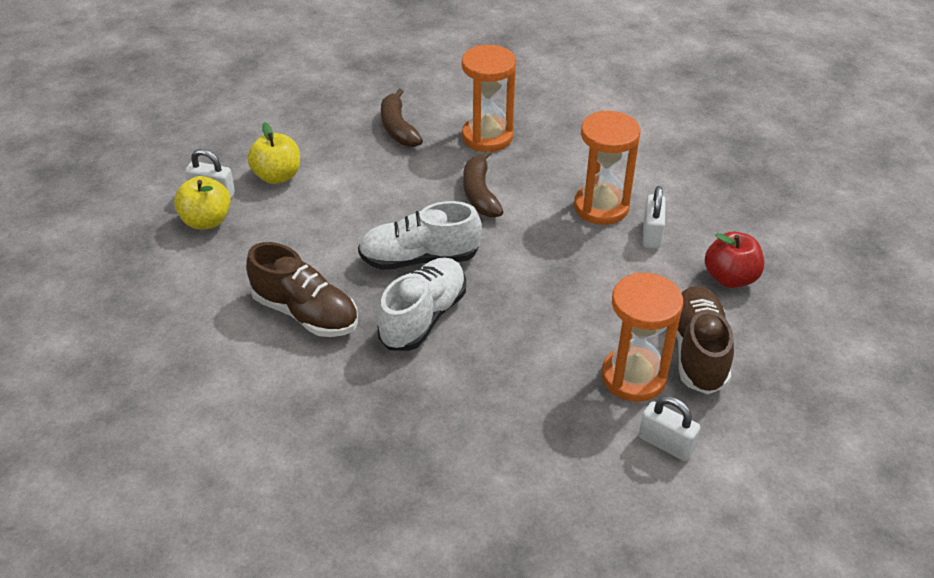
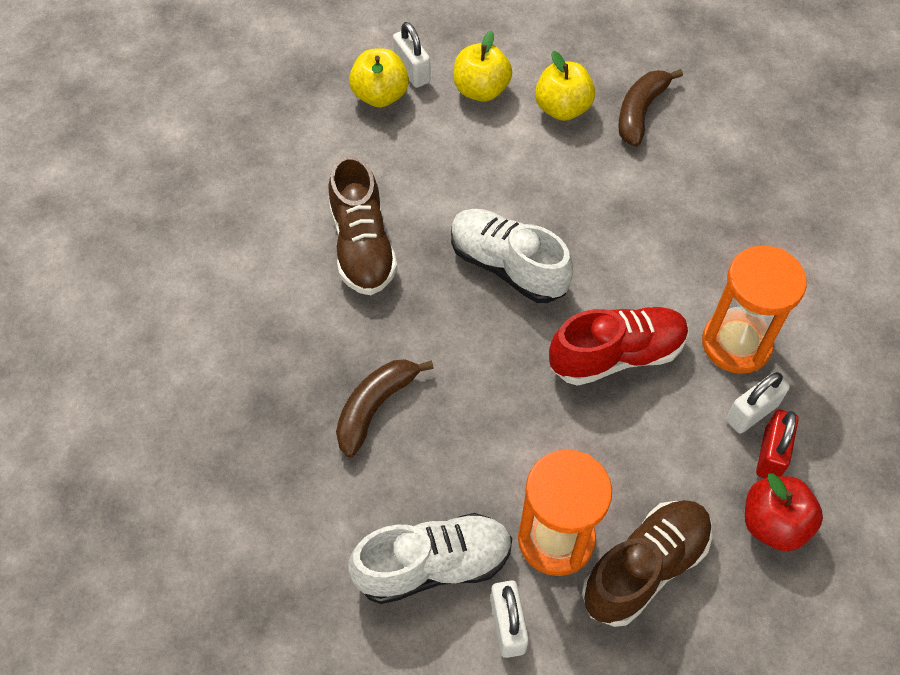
camera: 45 degrees right, 15 degrees up
(346, 154) = (562, 109): none -> yellow apple
(423, 317) = (447, 327): white shoe -> white shoe (433, 565)
(480, 193) = (636, 240): brown banana -> brown banana (375, 407)
(487, 137) = (714, 182): orange hourglass -> none
(545, 259) = (616, 355): none -> red shoe
(686, 246) = (771, 454): none -> red padlock

